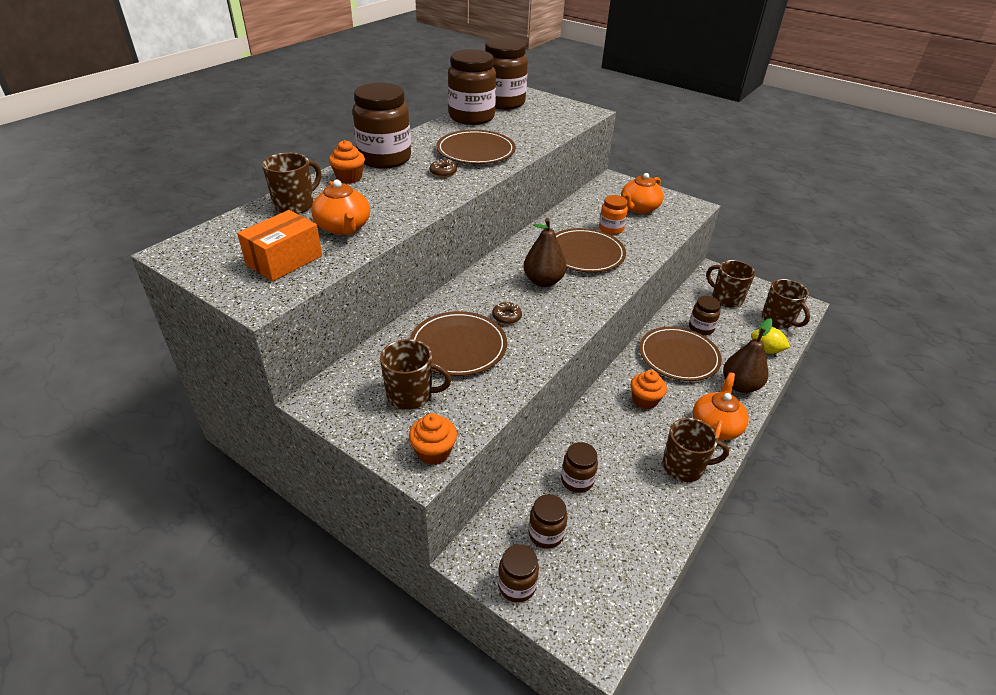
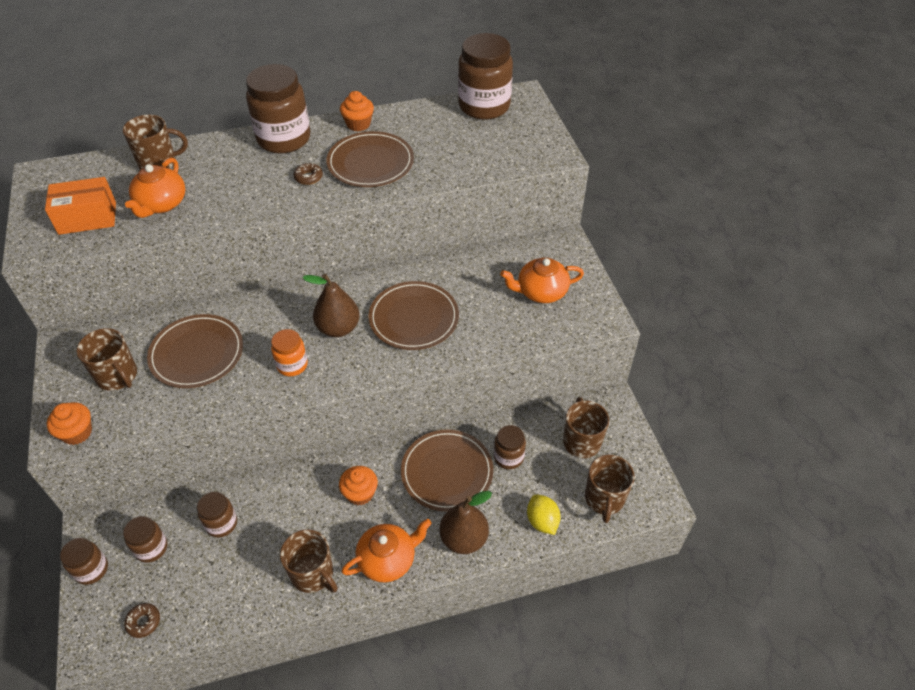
camera: 40 degrees right, 10 degrees up
(349, 178) = (230, 149): orange cupcake -> orange cupcake (358, 124)
(471, 117) = (425, 115): brown jar -> none
(506, 317) = (264, 347): brown donut -> brown donut (143, 622)
(611, 229) = (477, 303): orange jar -> orange jar (292, 365)

